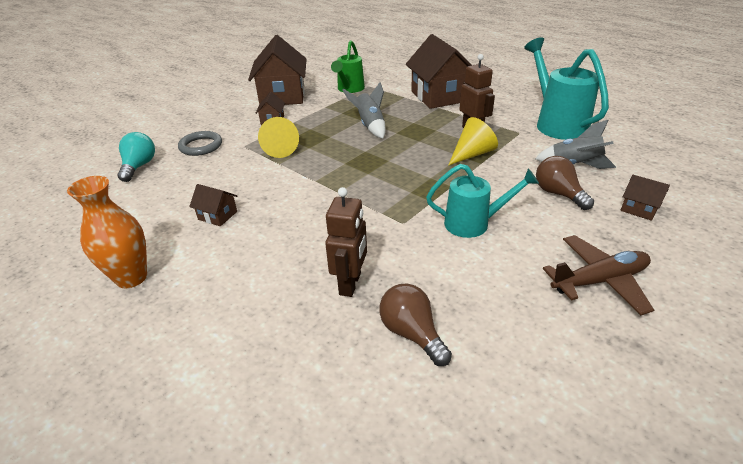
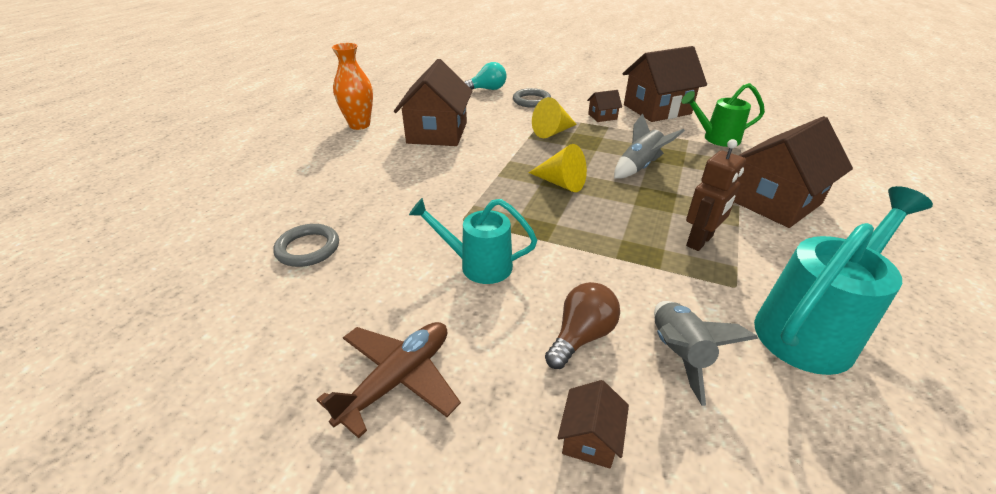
camera: 70 degrees right, 0 degrees up
(217, 215) = (437, 133): brown house -> brown house, size x2.28
(350, 284) = (366, 207): brown robot -> none
(412, 333) = (308, 248): brown light bulb -> grey ring
(472, 154) = (633, 248): yellow cone -> yellow cone (561, 183)
(473, 223) = (478, 265): turquoise watering can -> turquoise watering can turned 120 degrees clockwise
(599, 281) = (397, 380): brown plane -> brown plane turned 105 degrees counterclockwise

